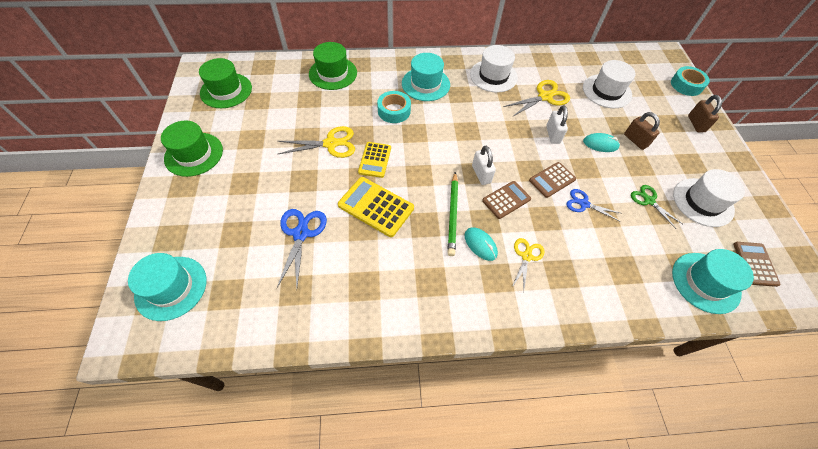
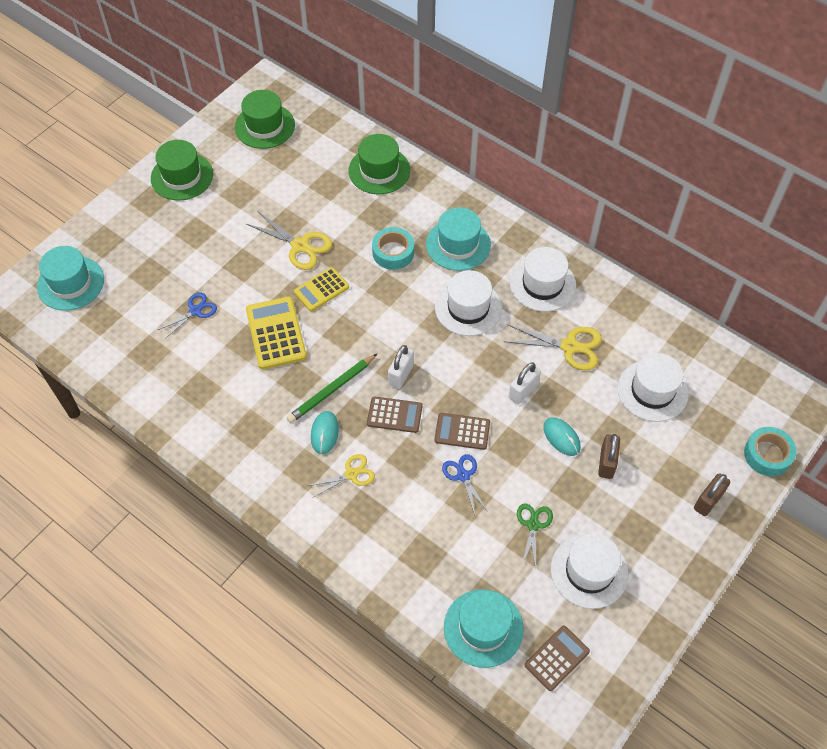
camera: 45 degrees right, 0 degrees up
(301, 233) = (195, 311): blue scissors -> blue scissors, size x0.65
(471, 112) = (468, 308): none -> white hat

